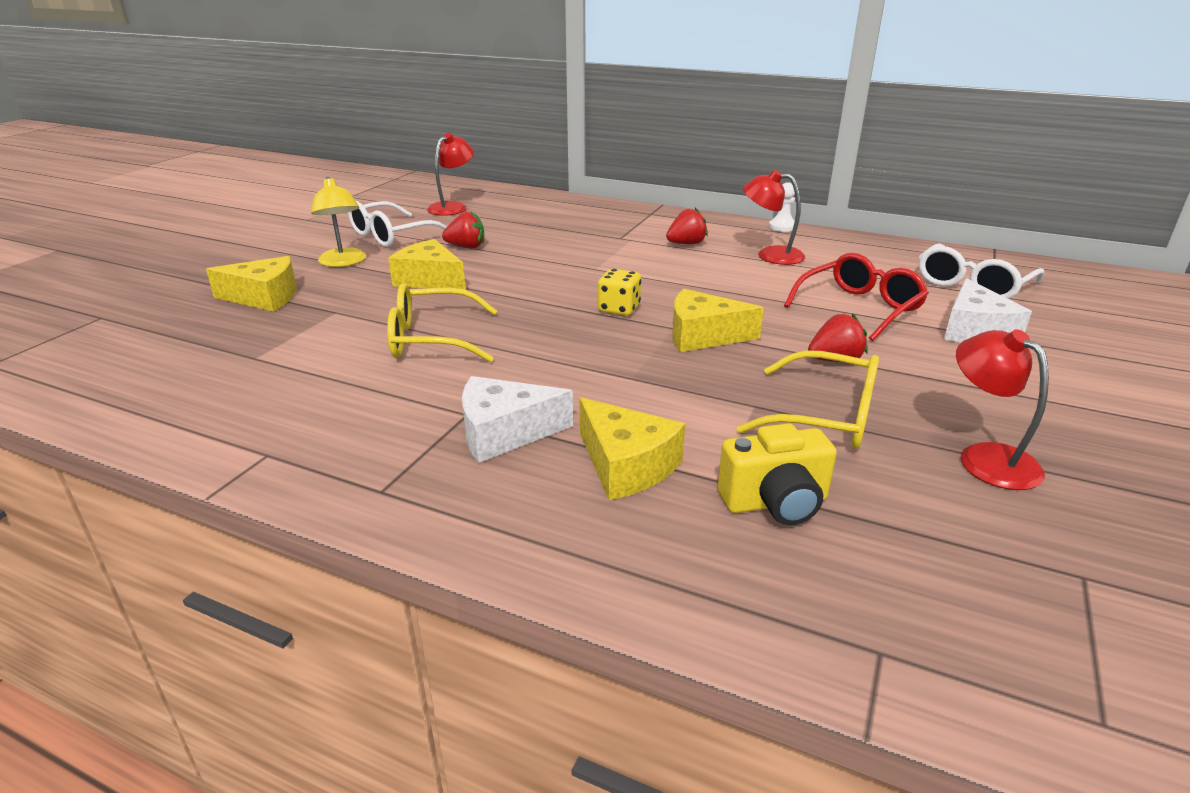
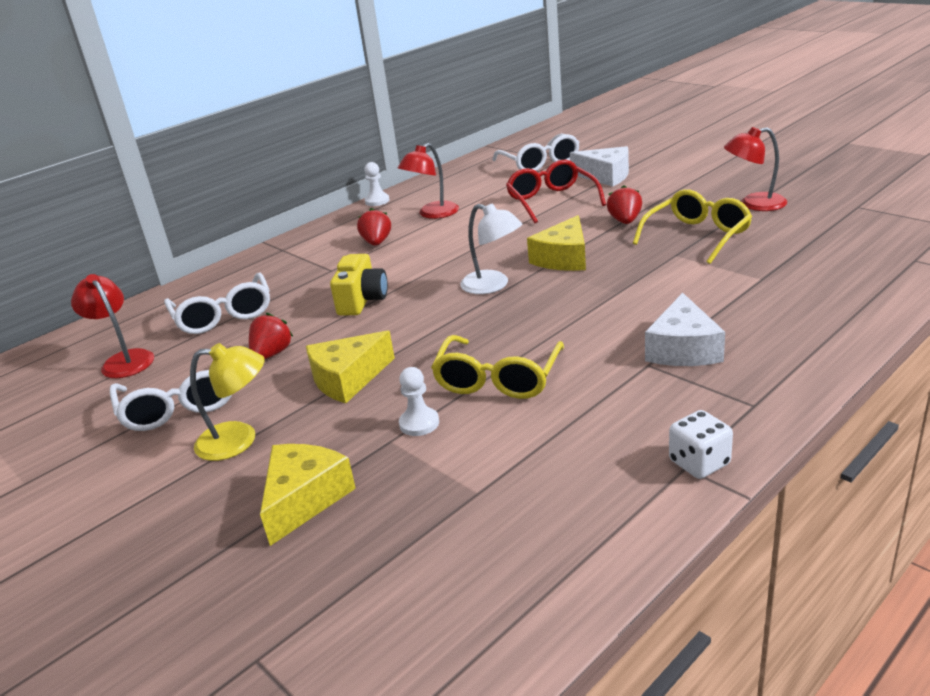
camera: 65 degrees left, 0 degrees up
(273, 462) = (699, 463): none -> white dice
(360, 318) = (419, 423): none -> white pawn
(525, 219) = (223, 315): none -> white glasses
(619, 309) = (493, 285): yellow dice -> white lamp
(626, 465) = (739, 305): yellow cheese -> none
(775, 503) = (789, 265): yellow camera -> yellow camera (362, 301)

